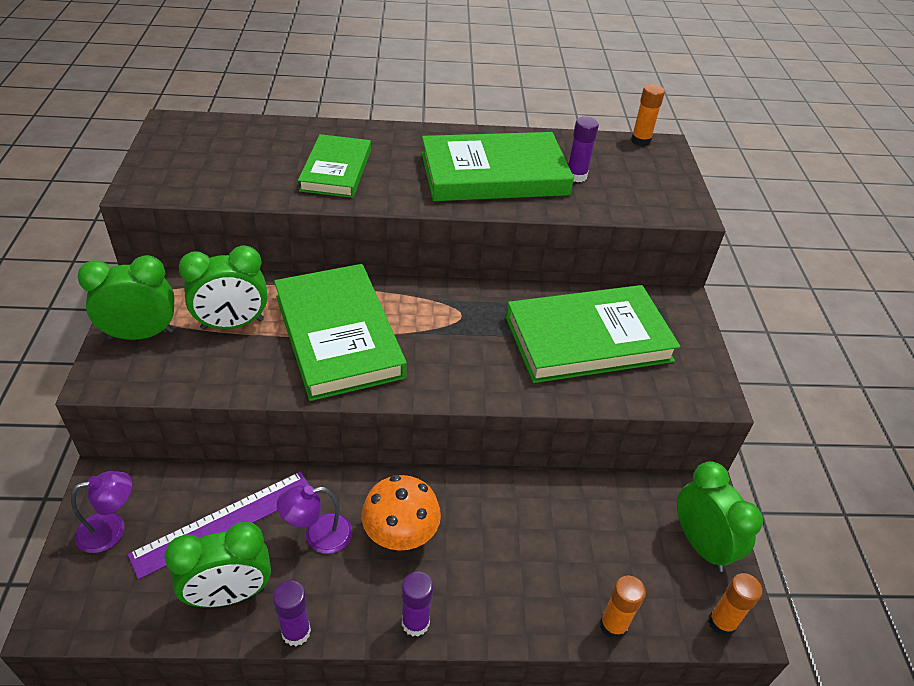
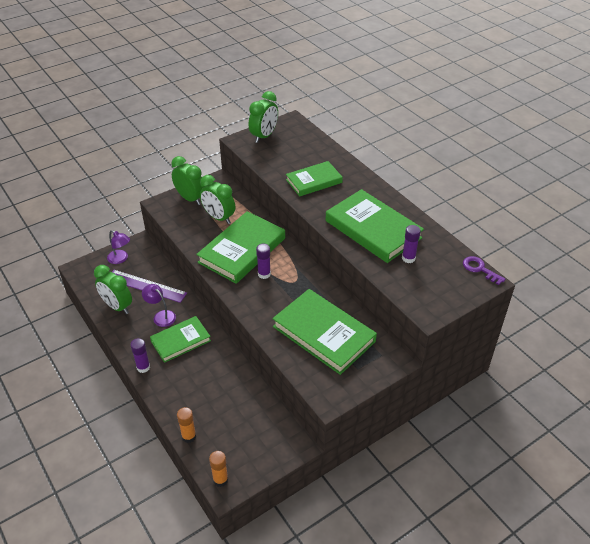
camera: 60 degrees right, 0 degrees up
(296, 632) = (115, 334): purple glue stick -> purple glue stick (264, 274)
(400, 535) = (181, 341): orange mushroom -> green book
(640, 141) = (479, 269): orange glue stick -> purple key
(701, 544) = (261, 455): green clock -> green clock (264, 136)

